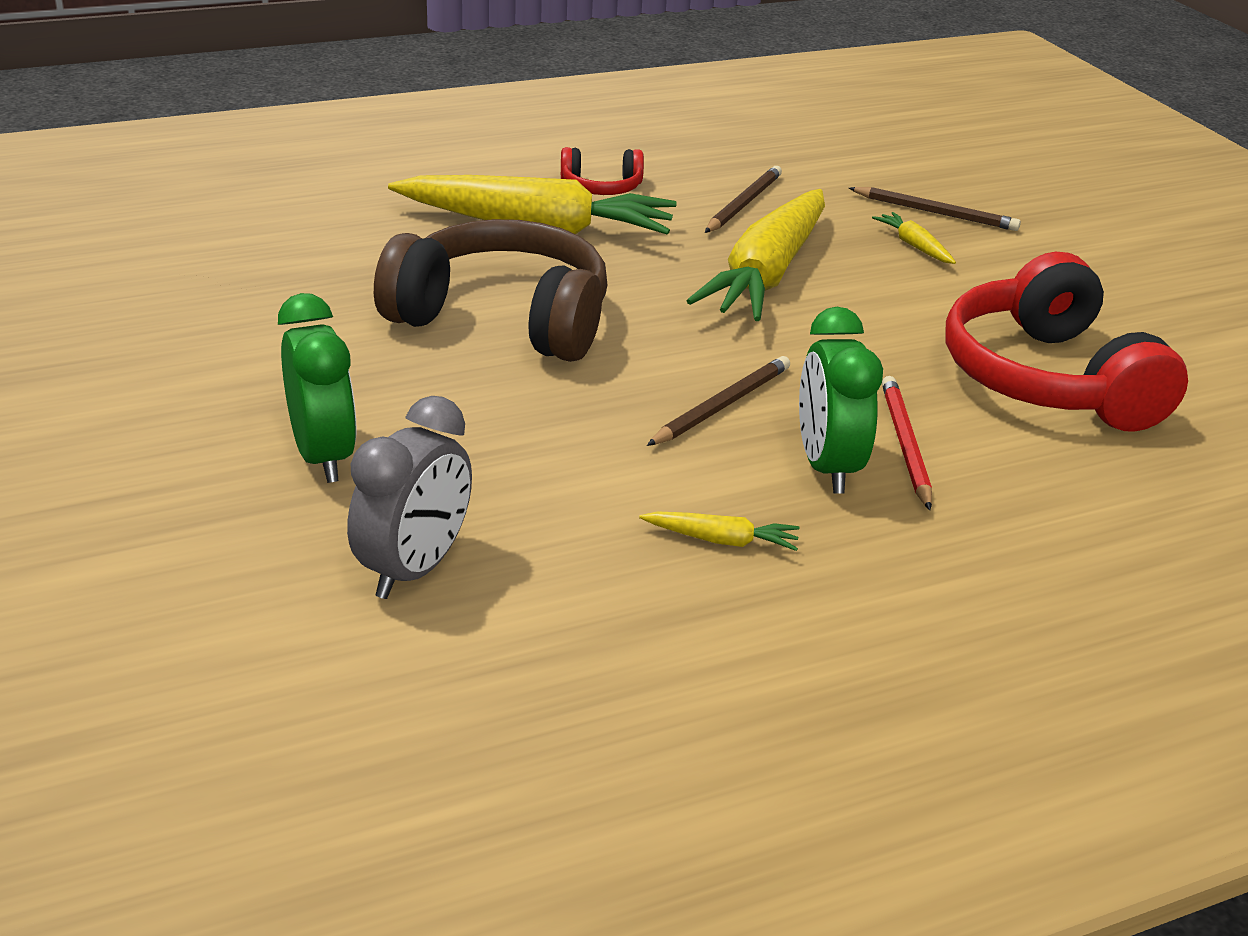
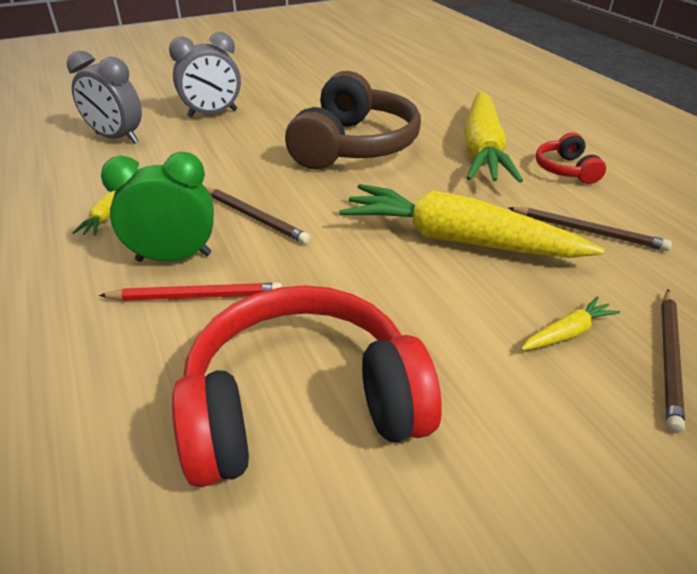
camera: 90 degrees right, 5 degrees up
(323, 456) = (212, 114): green clock -> grey clock

